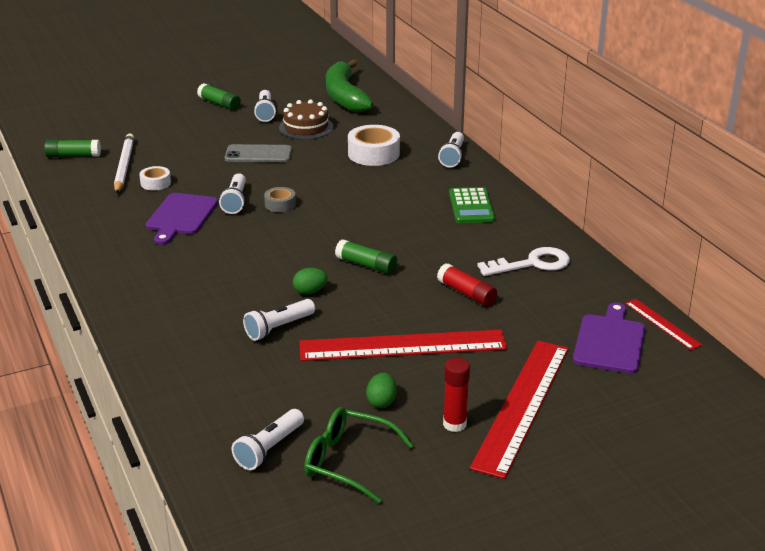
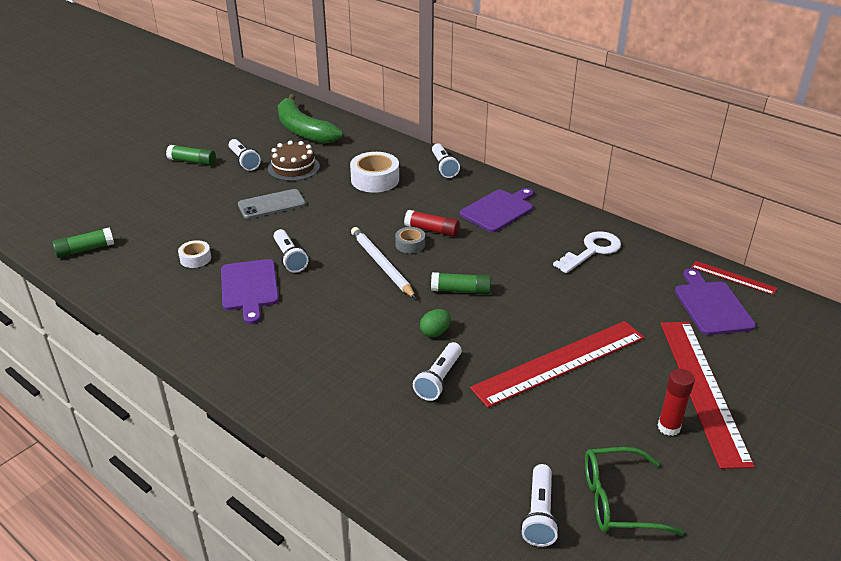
camera: 25 degrees left, 5 degrees up
(124, 166) = (149, 248): white pencil -> white pencil (382, 264)
(280, 204) = (334, 250): grey tape -> grey tape (410, 244)
(381, 402) = (591, 426): green egg -> none
(466, 293) = (566, 294): red glue stick -> red glue stick (432, 230)
(471, 206) = (498, 210): green calculator -> purple cutting board

